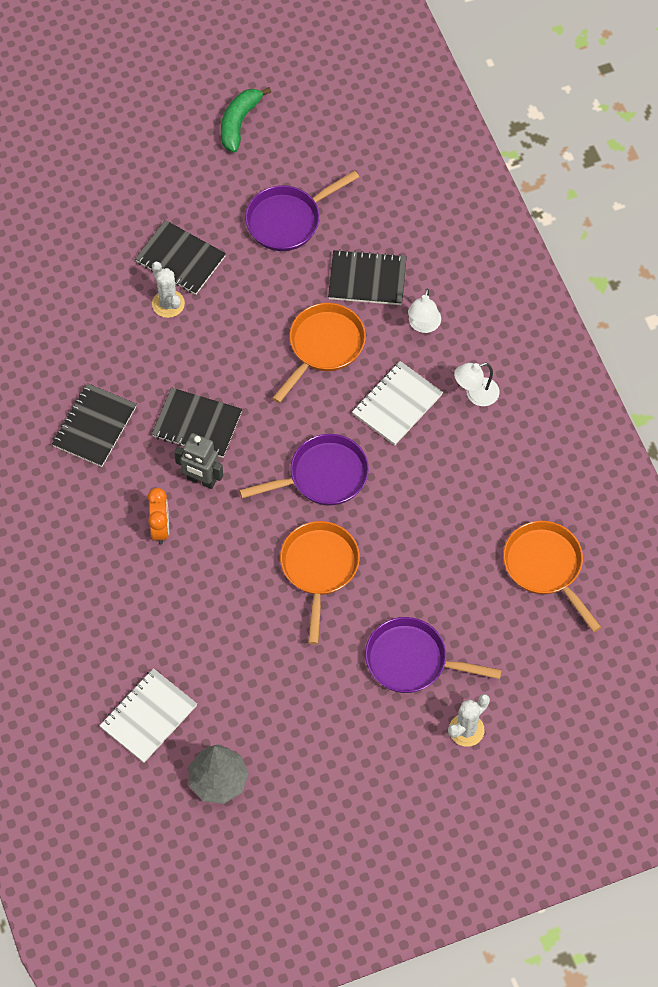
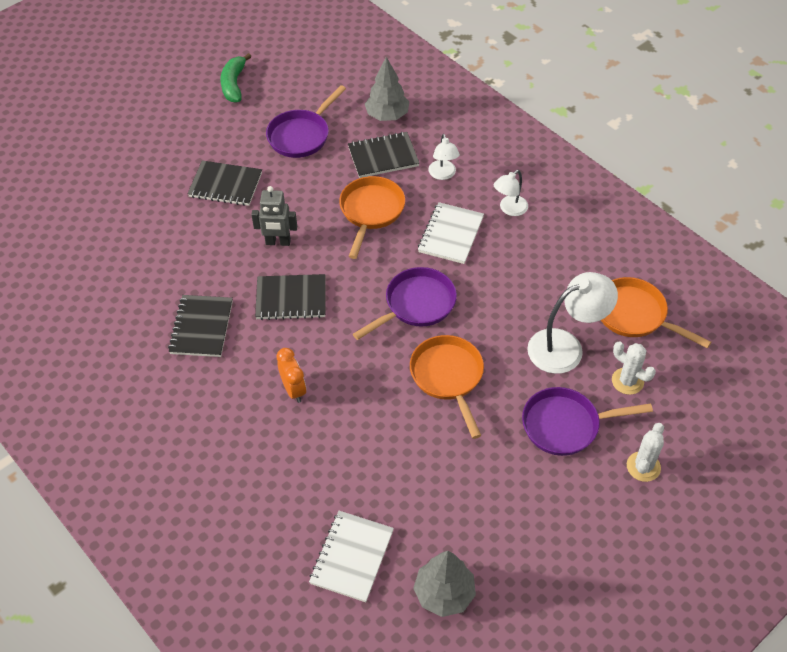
camera: 20 degrees left, 10 degrees down
(168, 304) = (228, 218): white cactus -> white cactus (627, 381)
(201, 480) = (313, 340): grey robot -> grey robot (278, 242)
(395, 224) = (387, 115): none -> grey tree
(455, 577) = (565, 347): none -> white lamp

